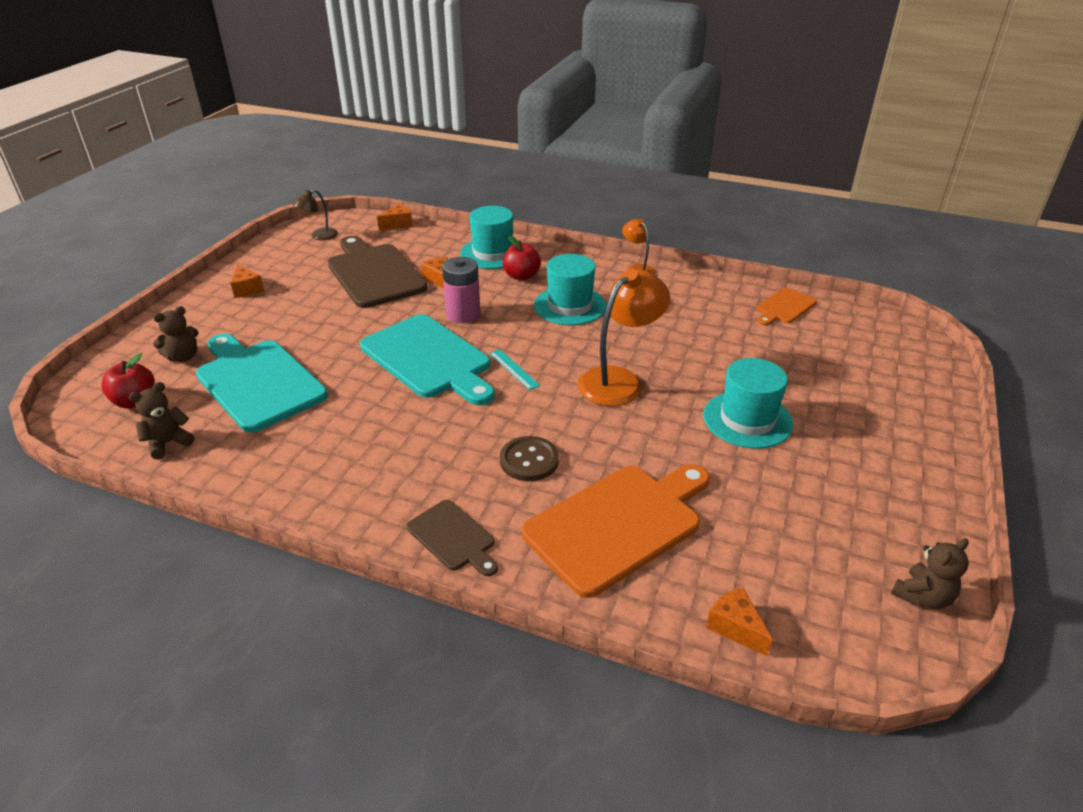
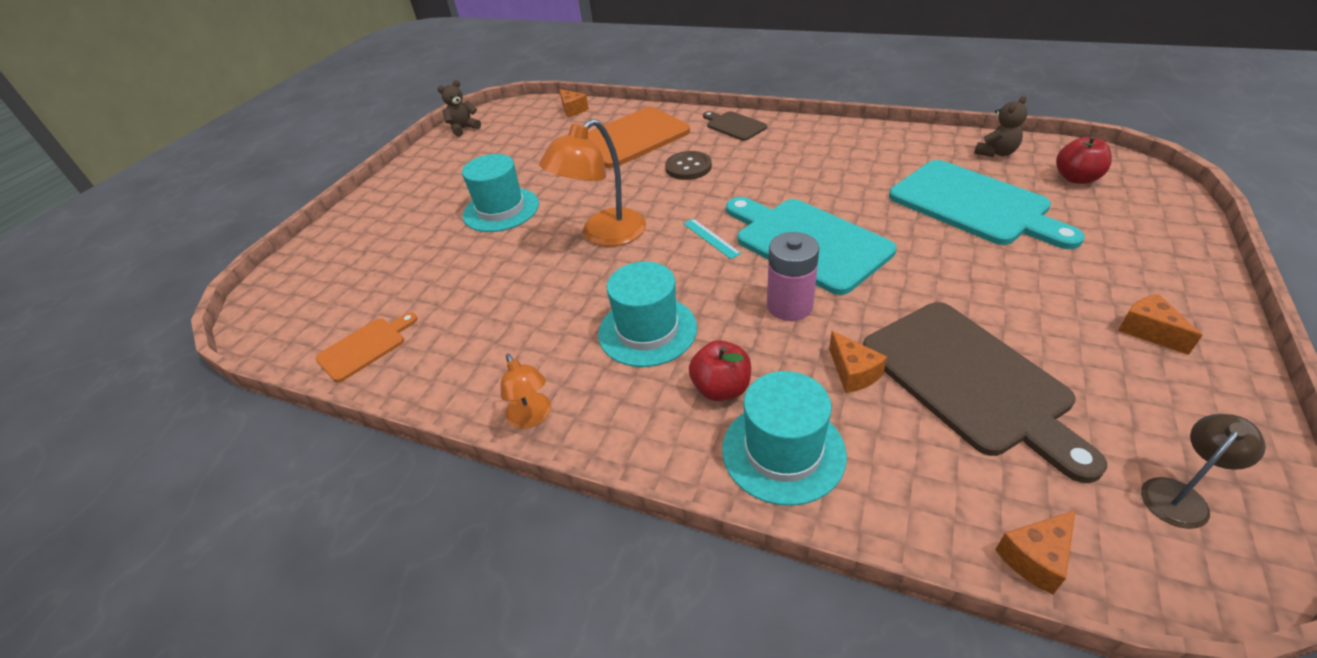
camera: 175 degrees left, 5 degrees up
(183, 357) = (1092, 223): brown teddy bear -> none

